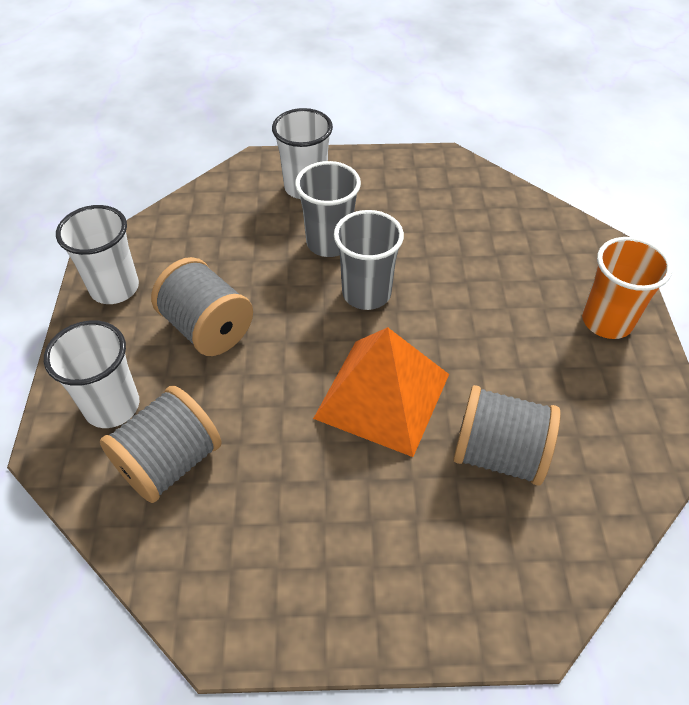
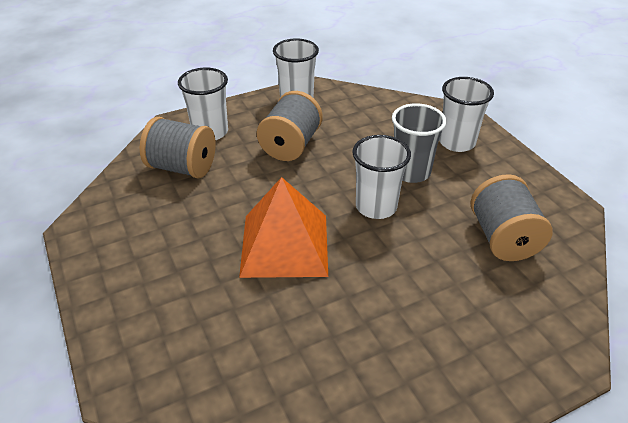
camera: 65 degrees right, 10 degrees down
(366, 293) = (376, 207): grey cup -> white cup
(498, 454) = (267, 328): grey spool -> grey spool (503, 238)
(606, 321) = (466, 376): orange cup -> none

